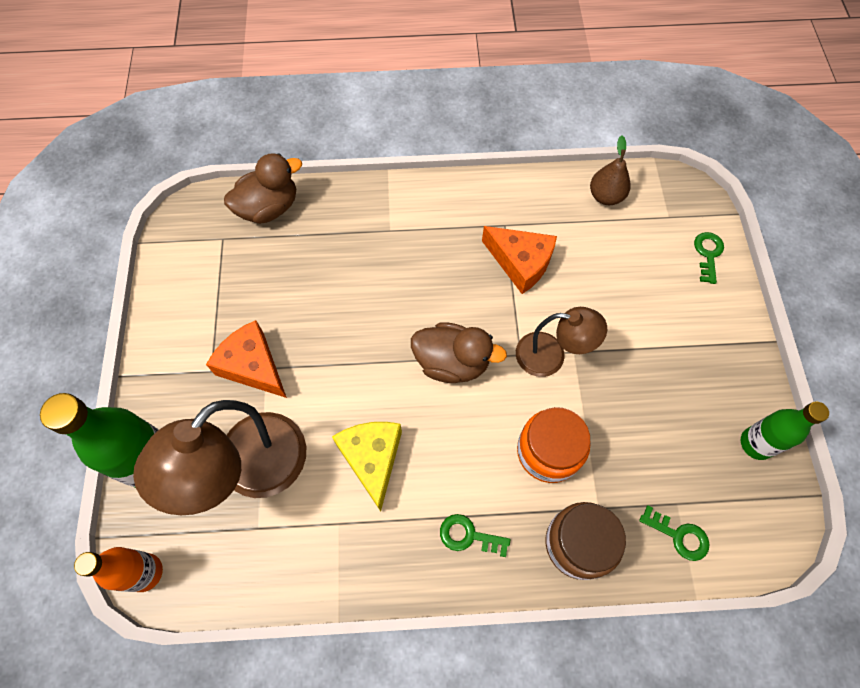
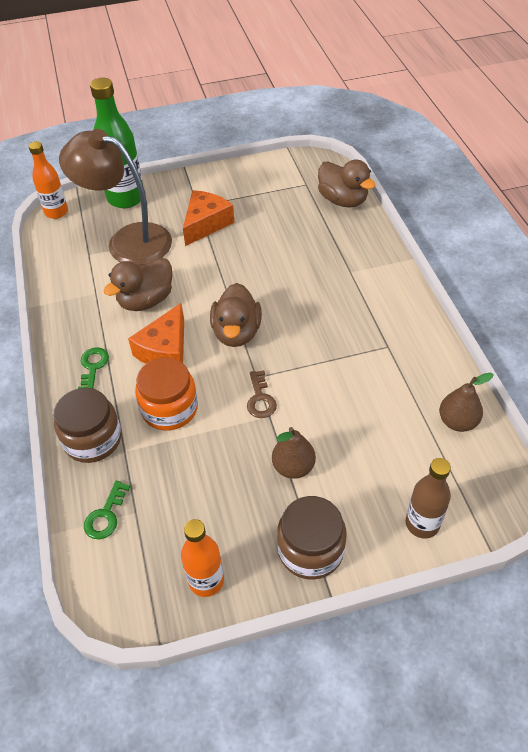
camera: 80 degrees right, 15 degrees down
(372, 459) = (146, 300): yellow cheese -> brown duck
(520, 263) = (350, 364): orange cheese -> orange cheese (165, 350)
(551, 356) = (260, 399): brown lamp -> brown key
(639, 342) = (293, 467): none -> brown pear
(708, 254) = (422, 524): green key -> brown bottle
(728, 347) = (310, 550): none -> brown jar
(756, 444) = (206, 580): green bottle -> orange bottle

